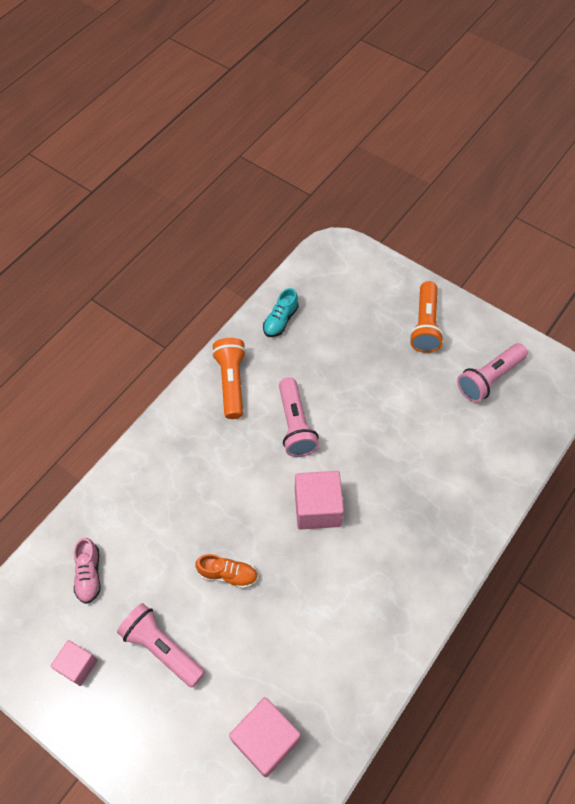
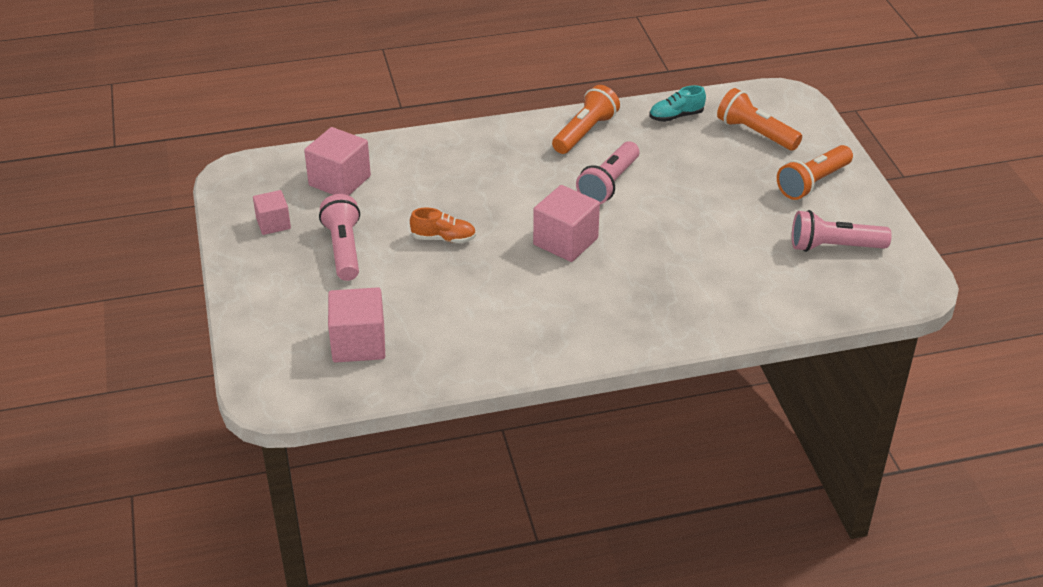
camera: 40 degrees right, 20 degrees down
(89, 574) = (339, 181): pink shoe -> pink cube
(228, 574) = (443, 238): orange shoe -> orange shoe turned 45 degrees counterclockwise
(348, 301) = (755, 133): none -> orange flashlight

